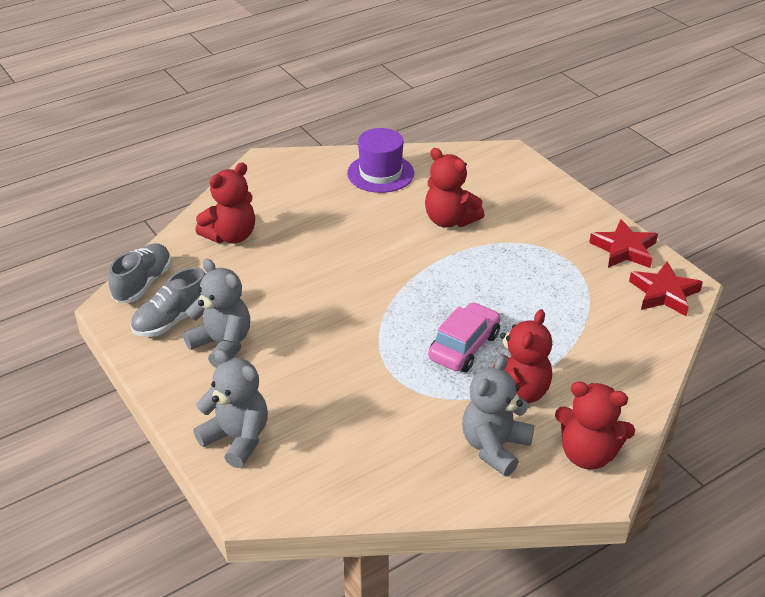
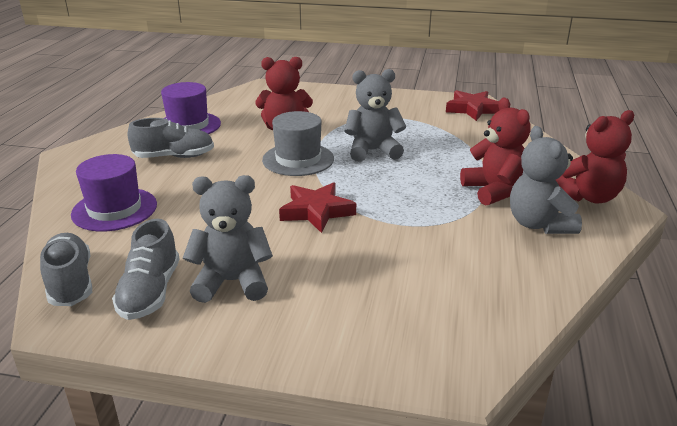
camera: 45 degrees left, 10 degrees down
(231, 236) = (114, 209): red teddy bear -> purple hat
(237, 438) = (364, 338): grey teddy bear -> grey teddy bear (373, 151)
(327, 205) = (174, 157): none -> grey shoe
(411, 261) = (298, 159): none -> grey hat
(464, 347) = (418, 185): pink car -> none
(624, 249) = (415, 100): red star -> red star (316, 211)

